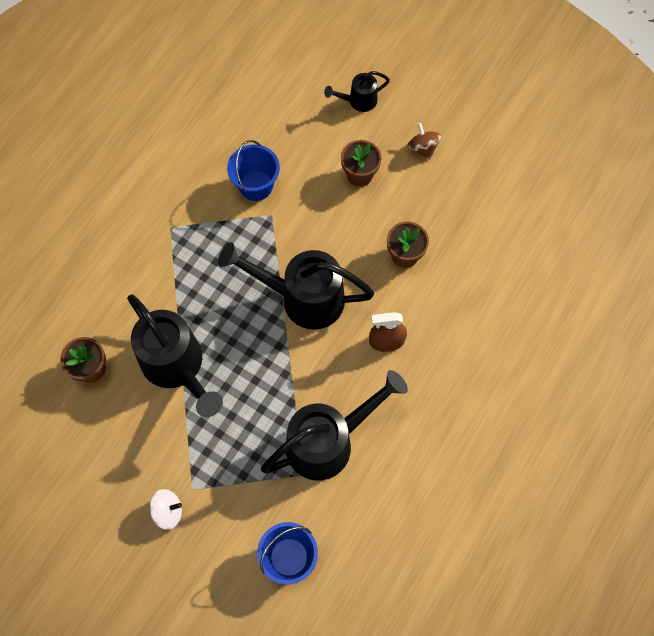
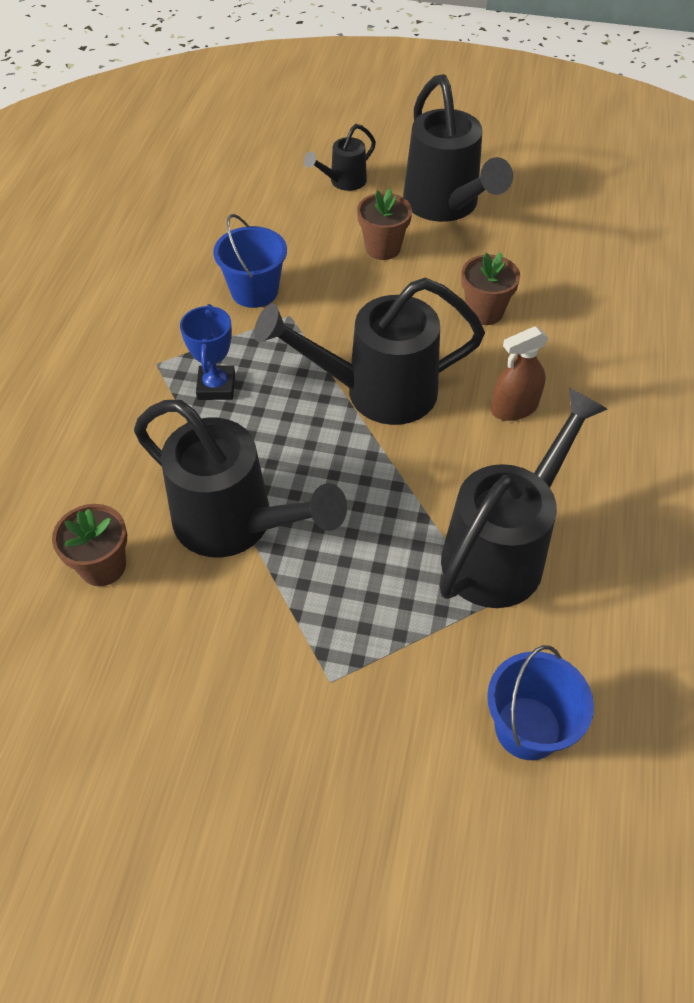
camera: 20 degrees left, 15 degrees down
(168, 511) = (305, 727): white spinning top -> none
(202, 259) = (216, 386): none -> blue trophy
(423, 148) = (445, 205): brown spinning top -> black watering can

